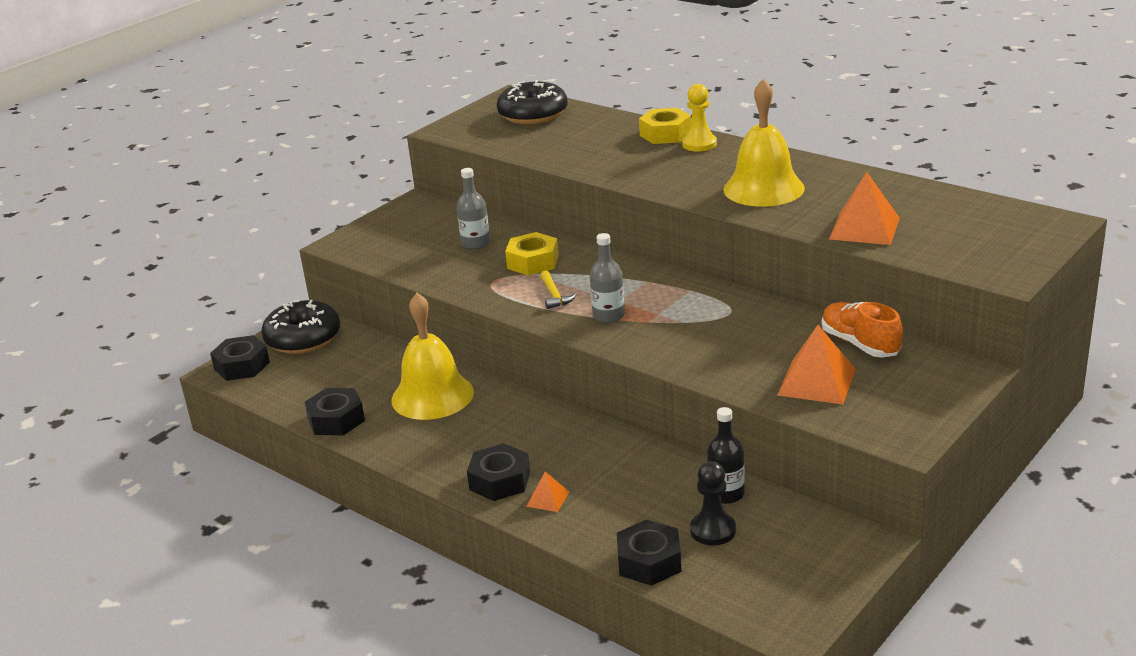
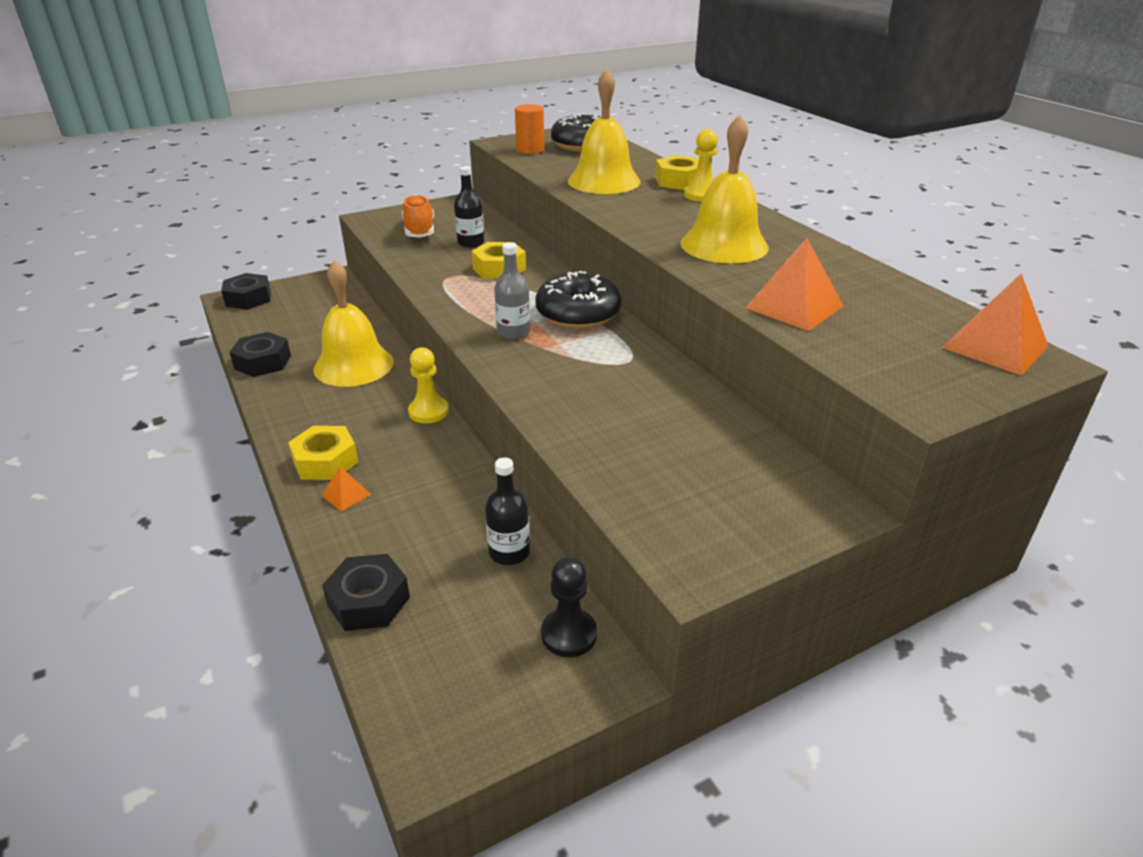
camera: 20 degrees right, 5 degrees up
(303, 338) = (312, 290): black donut -> black donut (578, 314)
(476, 243) = (471, 242): grey bottle -> black bottle
(485, 132) = (530, 150): none -> orange cylinder
(500, 481) = (325, 461): black nut -> yellow nut
(549, 413) = (428, 412): none -> yellow pawn
(554, 295) = (486, 301): yellow hammer -> none
(596, 150) = (604, 181): none -> yellow bell
(713, 530) = (460, 590): black pawn -> black pawn (569, 634)
(816, 382) = (649, 462): orange pyramid -> orange pyramid (994, 346)
(860, 344) = (731, 434): orange shoe -> orange shoe (419, 231)

